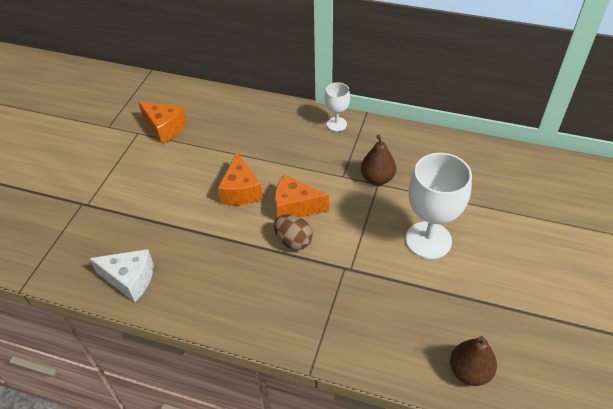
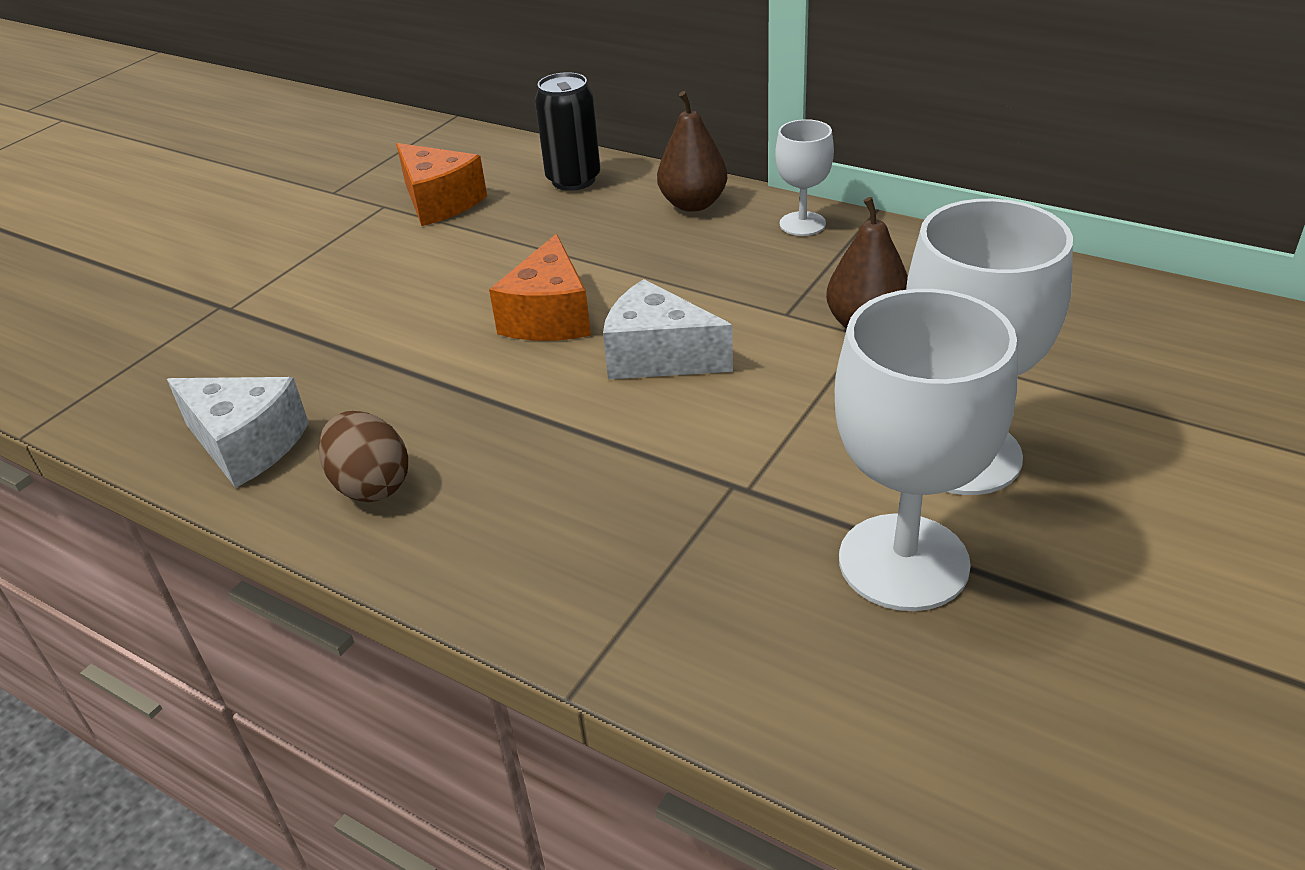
camera: 15 degrees right, 10 degrees down
(224, 107) = (573, 180): none -> black can
(293, 241) = (630, 419): brown egg -> brown egg (371, 485)
(295, 207) = (658, 357): orange cheese -> white cheese
(417, 293) = (903, 562): none -> white goblet
(469, 371) = (1006, 765): brown pear -> brown pear (693, 204)

